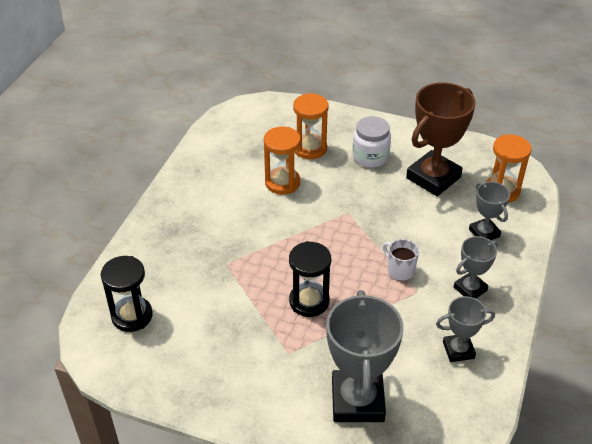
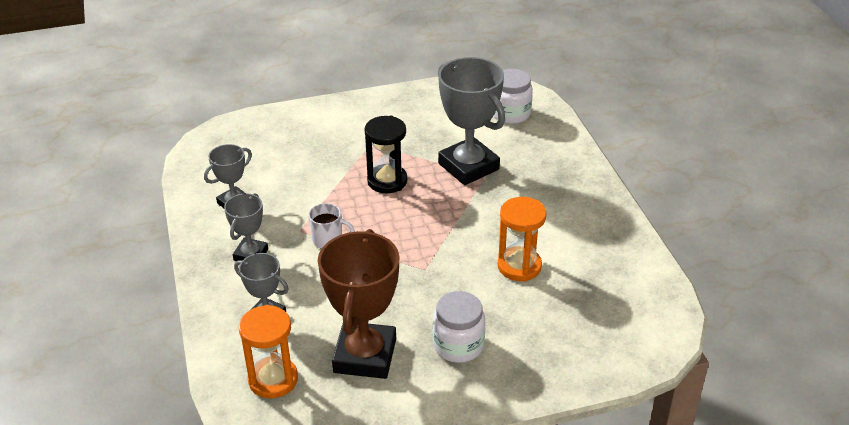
camera: 145 degrees right, 5 degrees down
(132, 316) = (511, 114): black hourglass -> white jar
(310, 148) = (534, 320): orange hourglass -> none
(357, 400) = (293, 141): grey trophy -> grey trophy (468, 166)

